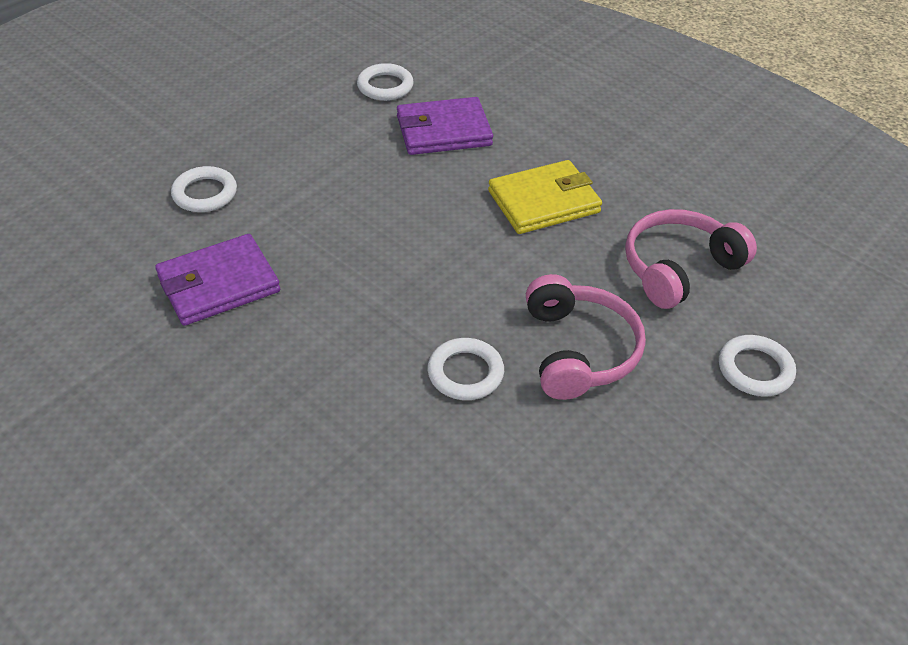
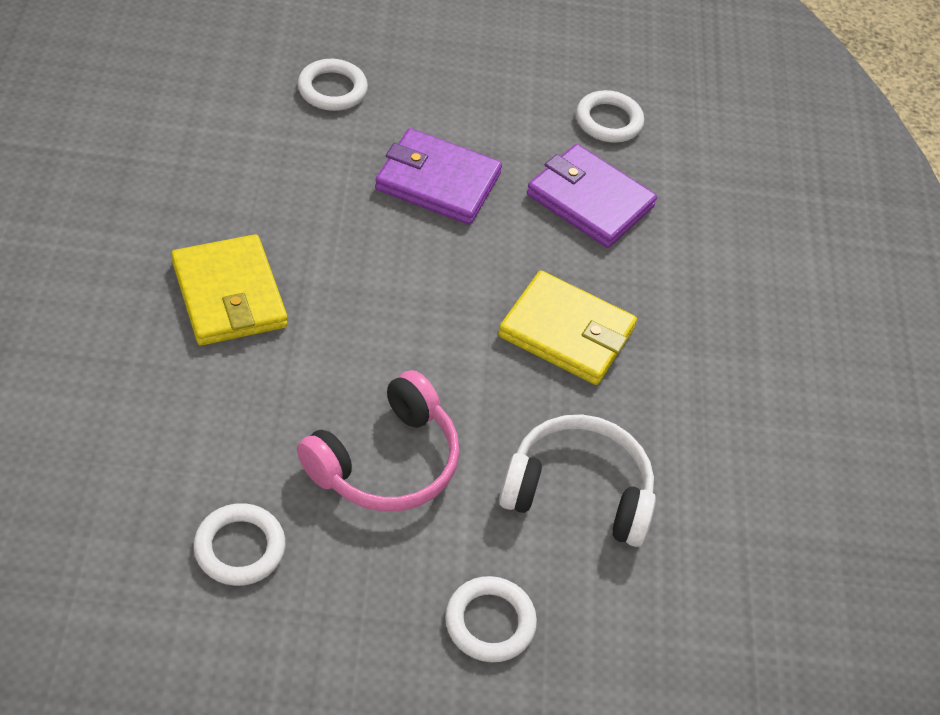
camera: 45 degrees right, 5 degrees up
(219, 284) = (236, 165): purple wallet -> purple wallet (438, 181)
(344, 356) = (229, 295): none -> yellow wallet
(465, 373) = (283, 390): white ring -> white ring (239, 548)
(679, 268) = (578, 492): pink headphones -> white headphones

